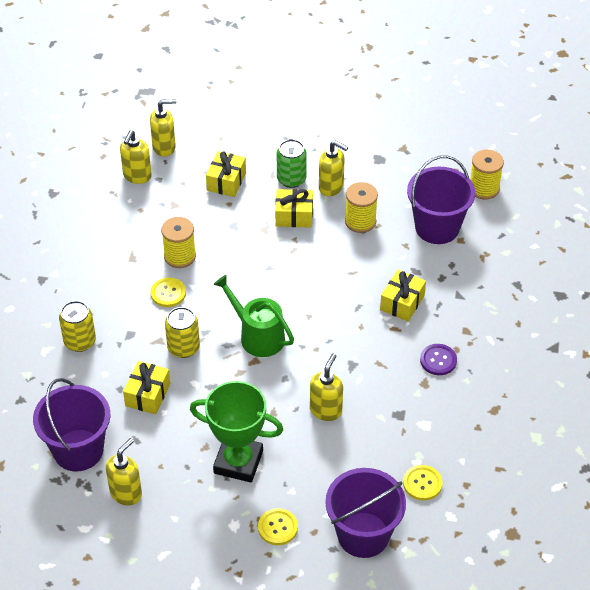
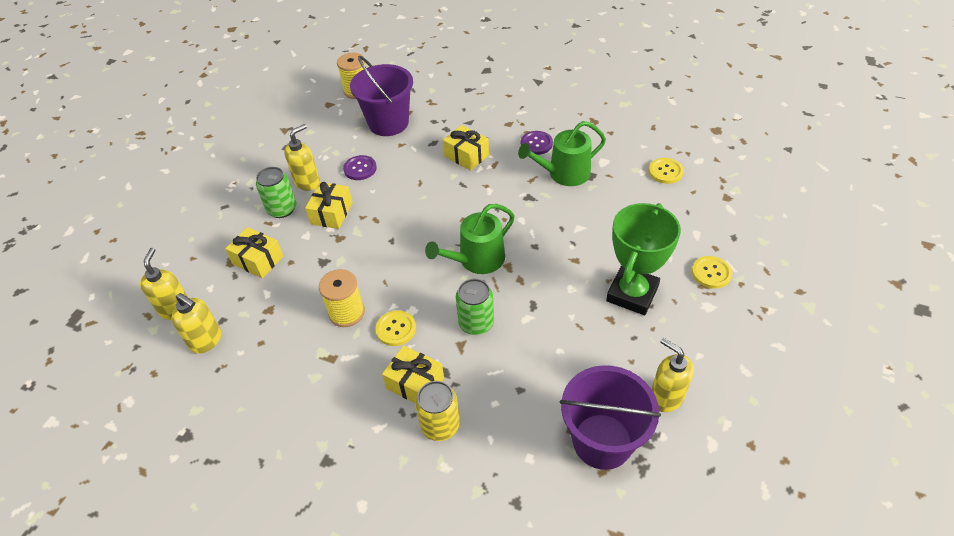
camera: 75 degrees left, 0 degrees up
(148, 395) = (534, 363): yellow gift -> yellow gift (415, 383)
(183, 347) = (476, 323): yellow can -> green can
(326, 410) = (578, 221): yellow soap dispenser -> none
(360, 221) = (360, 169): yellow spool -> purple button
(363, 535) = (718, 215): purple bucket -> none
(395, 391) = (564, 174): none -> green watering can

